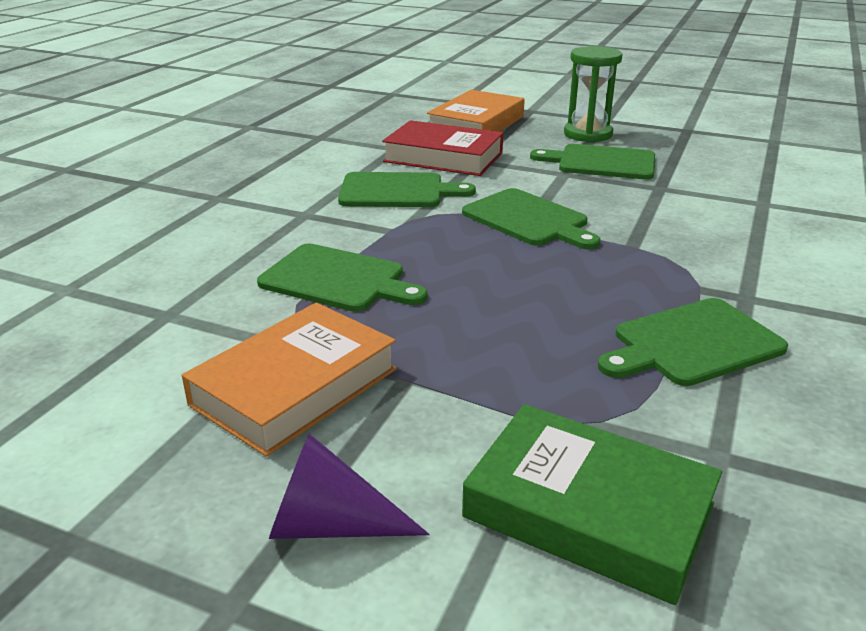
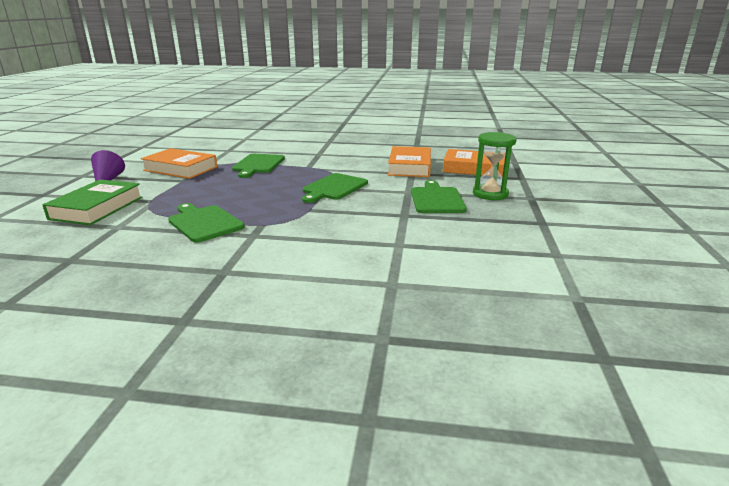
camera: 75 degrees right, 5 degrees down
(397, 191) = (355, 163): green cutting board -> none
(443, 157) = (410, 167): red book -> orange book

